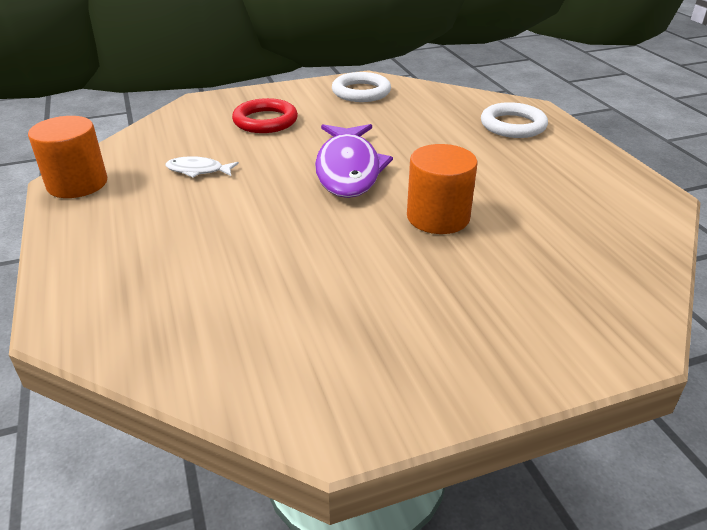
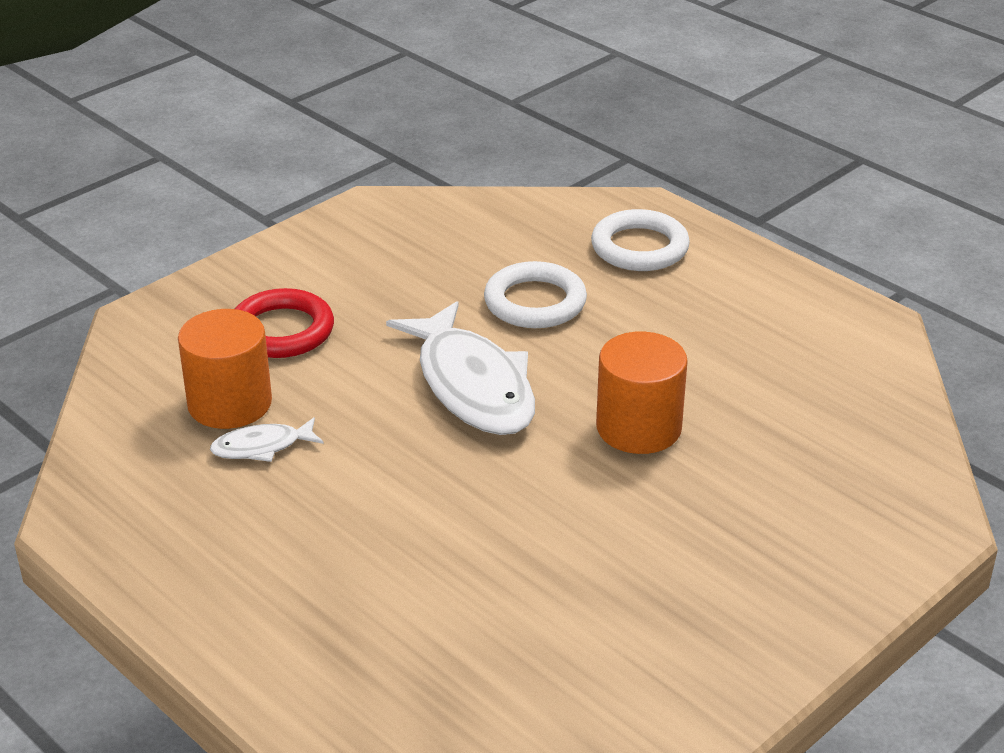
camera: 25 degrees left, 0 degrees up
(77, 184) = (102, 521): orange cylinder -> orange cylinder (230, 403)
(348, 169) = (472, 385): purple fish -> white fish
(361, 92) = (382, 236): white ring -> white ring (535, 302)

